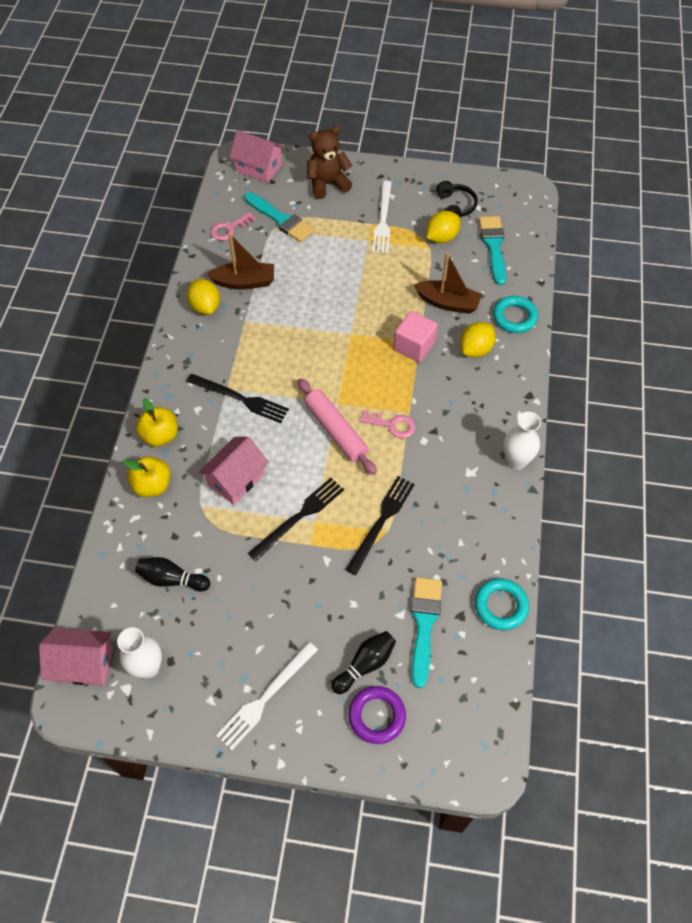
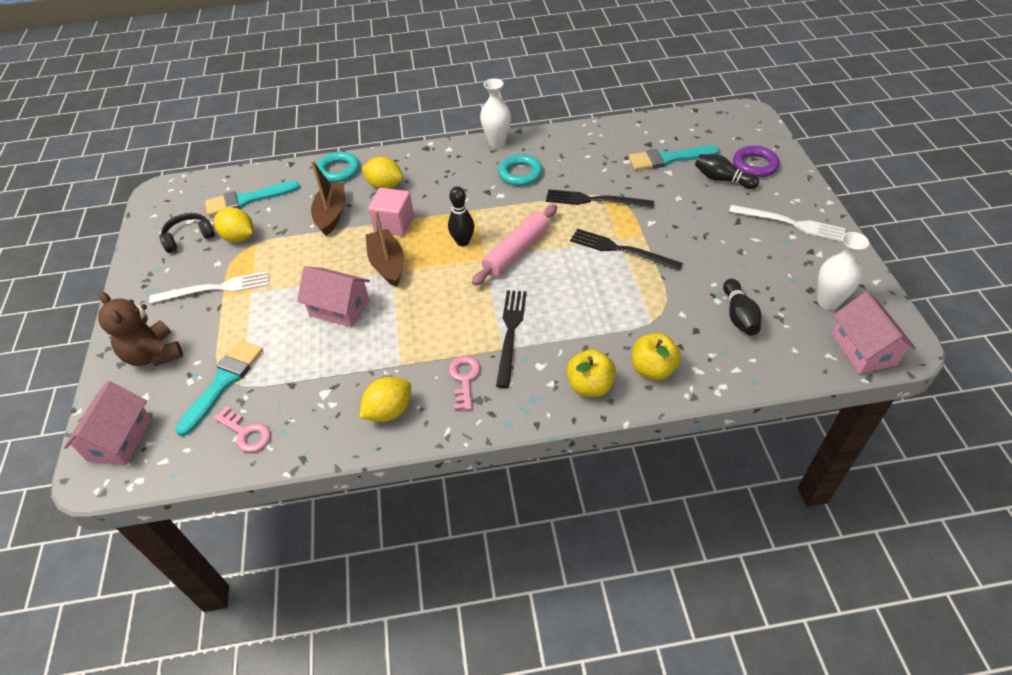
camera: 105 degrees left, 10 degrees down
(236, 479) = (607, 305): pink house -> pink house (339, 308)
(244, 282) = (339, 385): brown boat -> brown boat (387, 264)
(367, 393) = (463, 242): none -> black bowling pin
(392, 425) = (493, 217): pink key -> pink key (464, 379)
(501, 606) = (627, 128): turquoise ring -> turquoise ring (520, 174)

